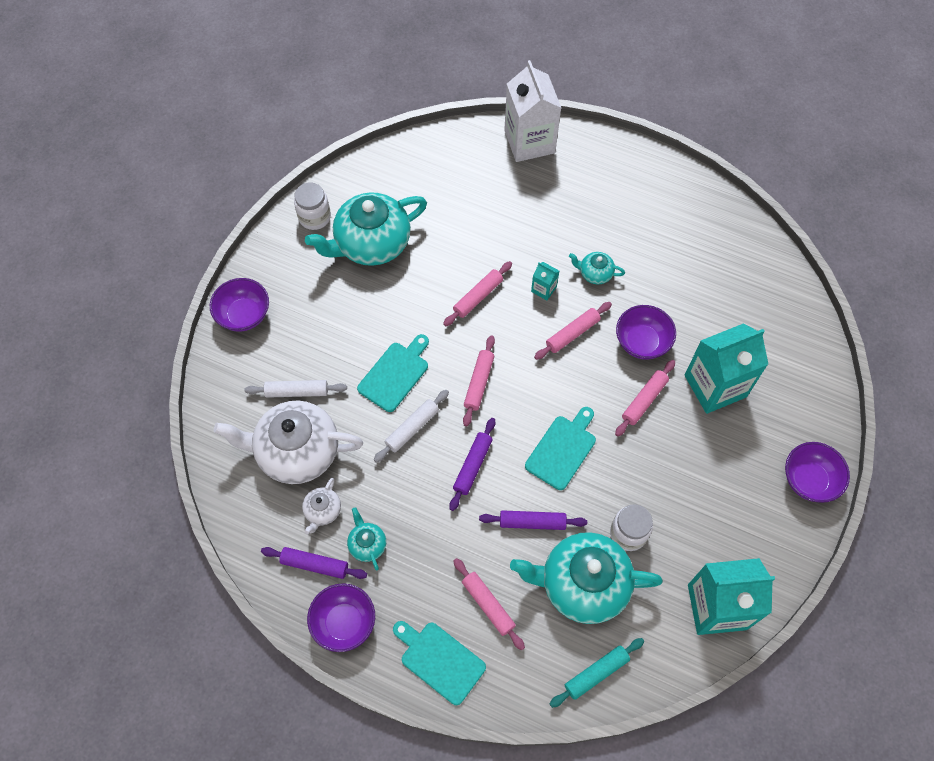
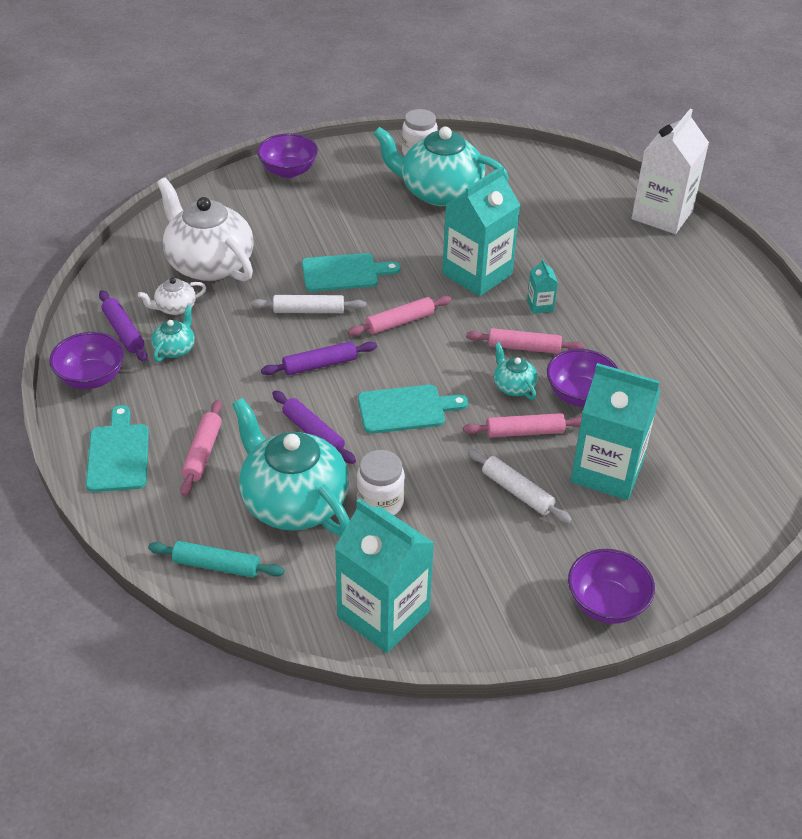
camera: 45 degrees right, 20 degrees down
(297, 392) = (260, 233): white rolling pin -> white rolling pin (517, 492)
(478, 297) = (477, 274): pink rolling pin -> turquoise carton
(595, 273) = (601, 325): turquoise teapot -> turquoise teapot (513, 386)

